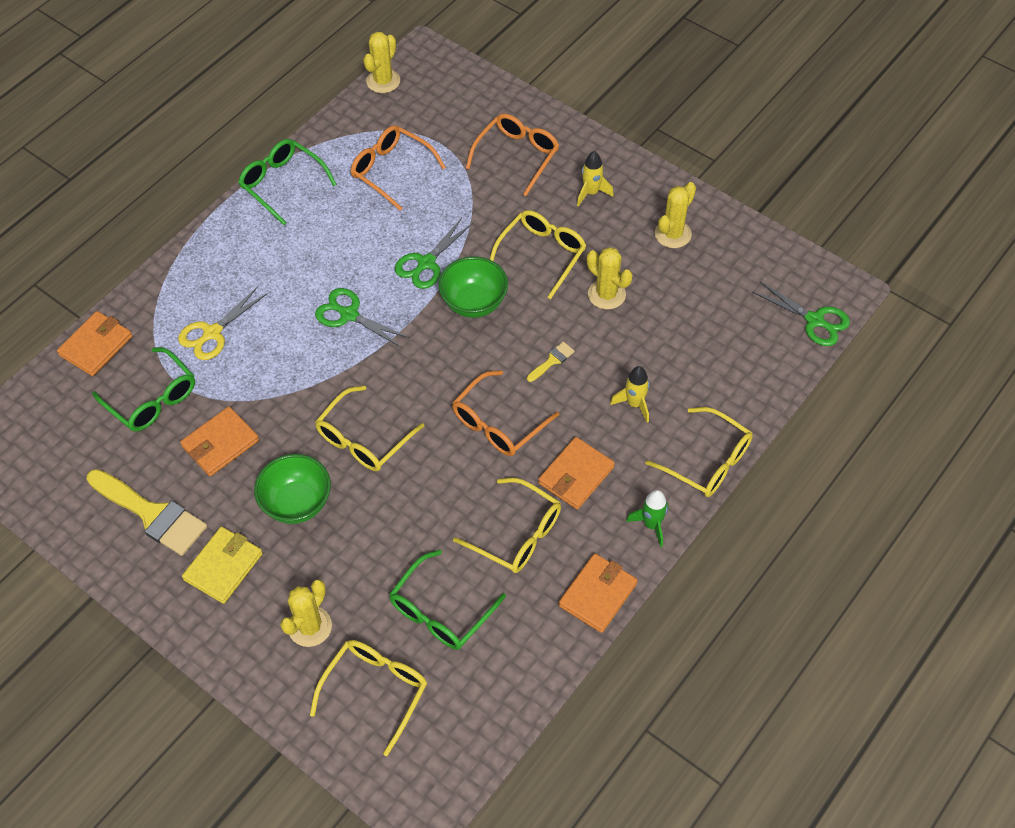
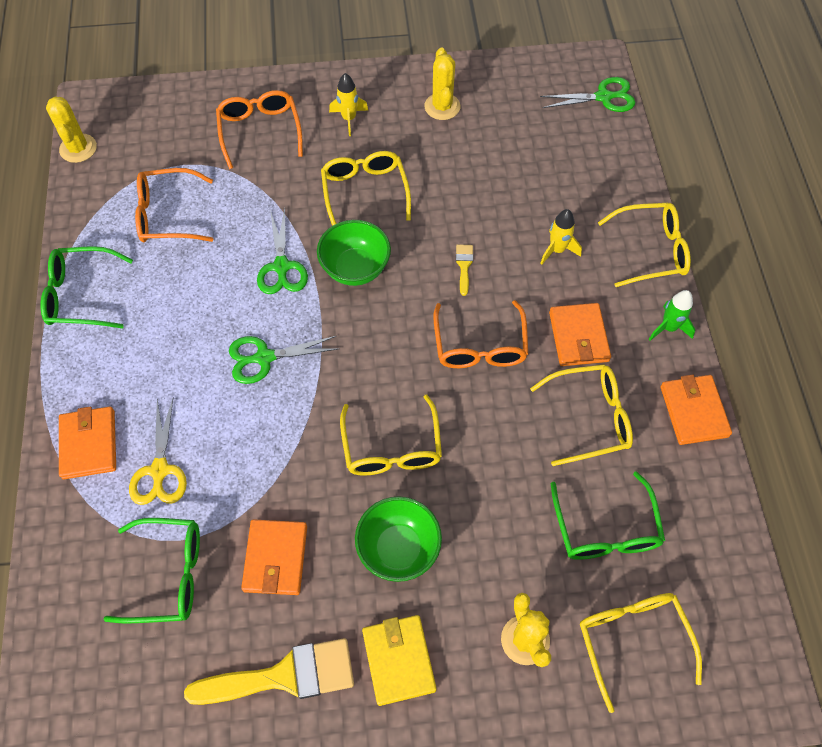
camera: 45 degrees left, 5 degrees up
(96, 346) = (58, 574): orange wallet -> orange wallet (89, 444)
(606, 294) = (446, 185): yellow cactus -> none

